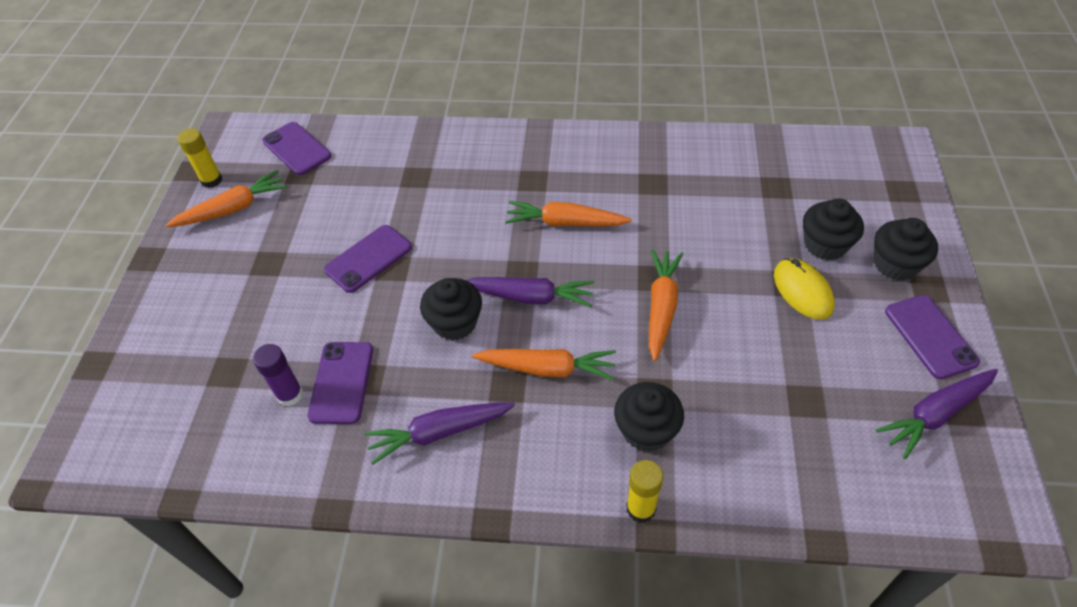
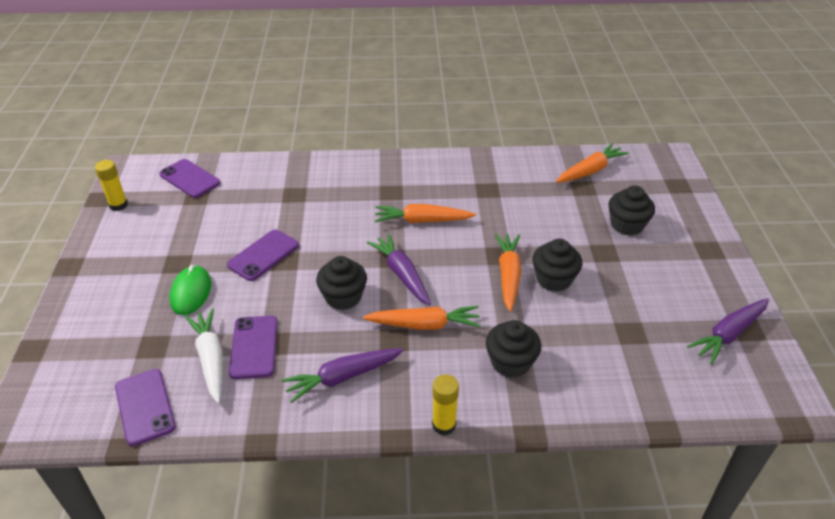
camera: 10 degrees left, 10 degrees down
(233, 209) = (140, 225): orange carrot -> orange carrot (590, 171)
(279, 303) = (191, 292): none -> green mouse
(290, 394) = (211, 359): purple glue stick -> white carrot
(530, 297) = (402, 274): purple carrot -> purple carrot turned 120 degrees counterclockwise
(641, 508) = (515, 418): yellow glue stick -> yellow glue stick (444, 425)
(802, 291) = (615, 257): yellow mouse -> none
(895, 264) = (681, 235): black cupcake -> black cupcake (554, 279)
(930, 336) = (715, 282): purple phone -> purple phone (145, 406)

